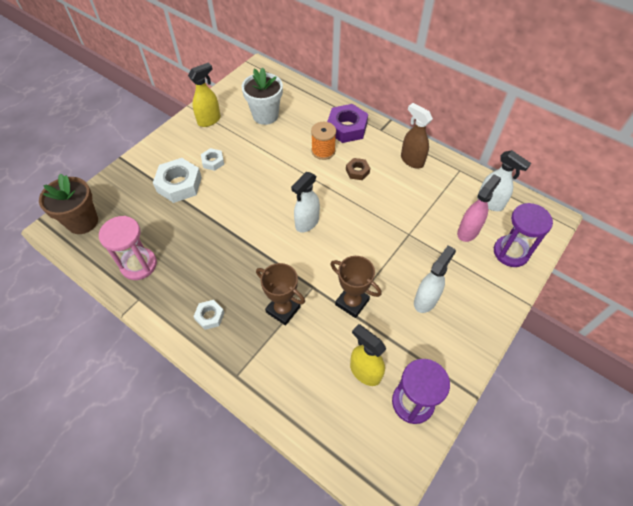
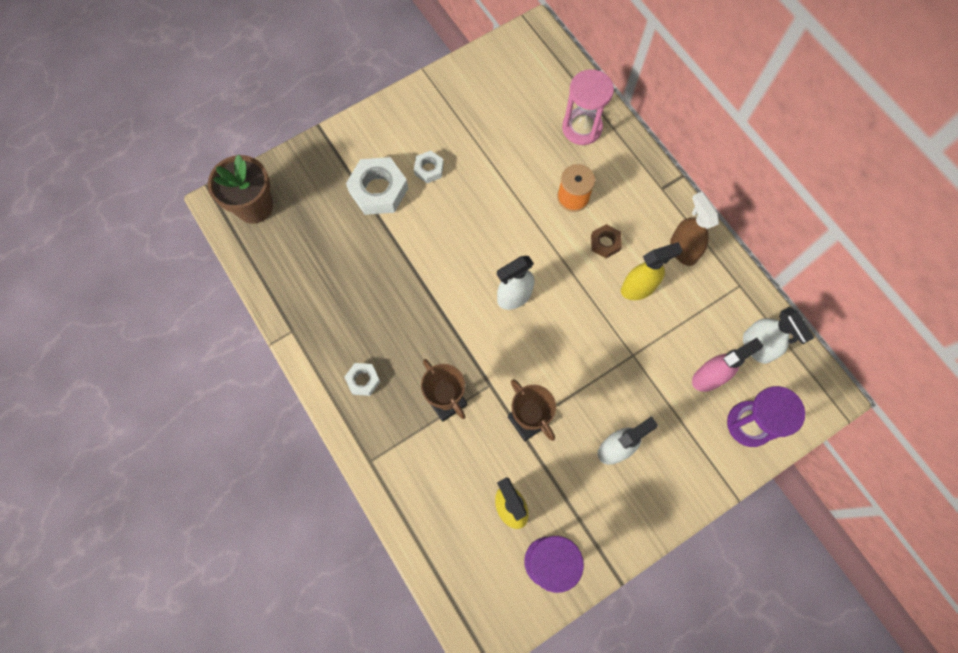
camera: 20 degrees right, 15 degrees up
(139, 265) = (303, 287): pink hourglass -> pink hourglass (582, 128)
(209, 120) = (443, 102): yellow spray bottle -> yellow spray bottle (638, 288)
(265, 115) = (518, 117): white flower pot -> none
(347, 128) = (617, 171): purple nut -> none

